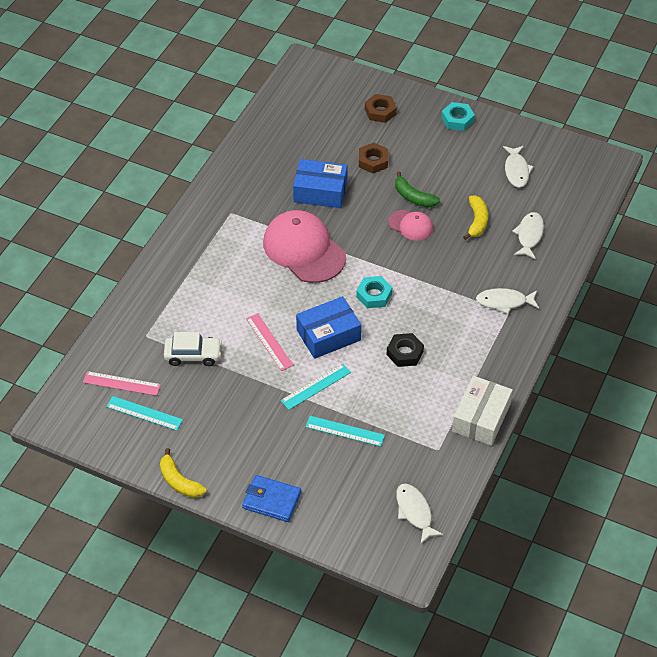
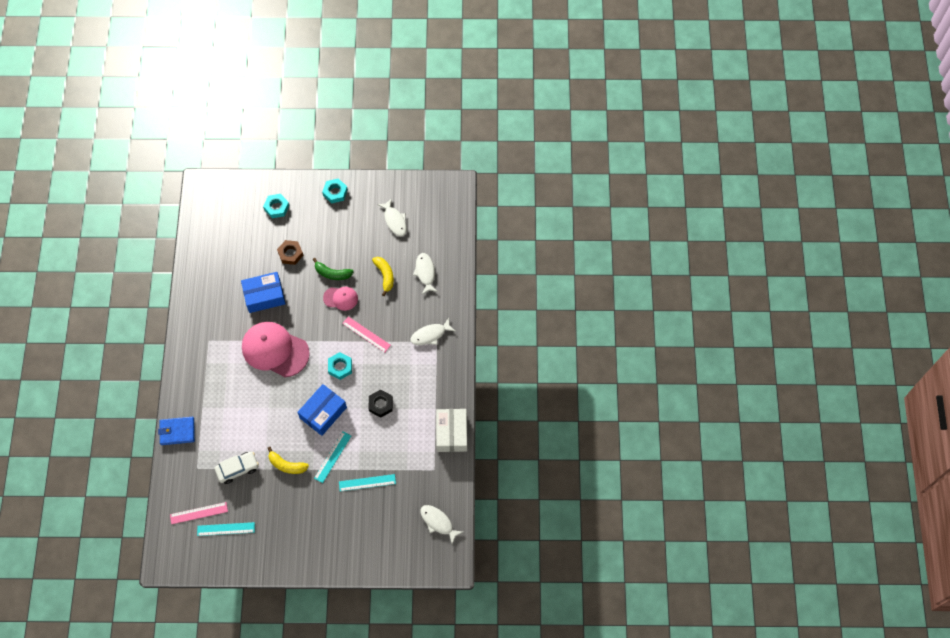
camera: 25 degrees left, 15 degrees up
(179, 481) = (275, 569): yellow banana -> yellow banana (287, 465)
(269, 342) = (285, 436): pink ruler -> pink ruler (366, 334)
(271, 500) = (342, 556): blue wallet -> blue wallet (177, 431)
(380, 111) = (276, 207): brown nut -> turquoise nut

